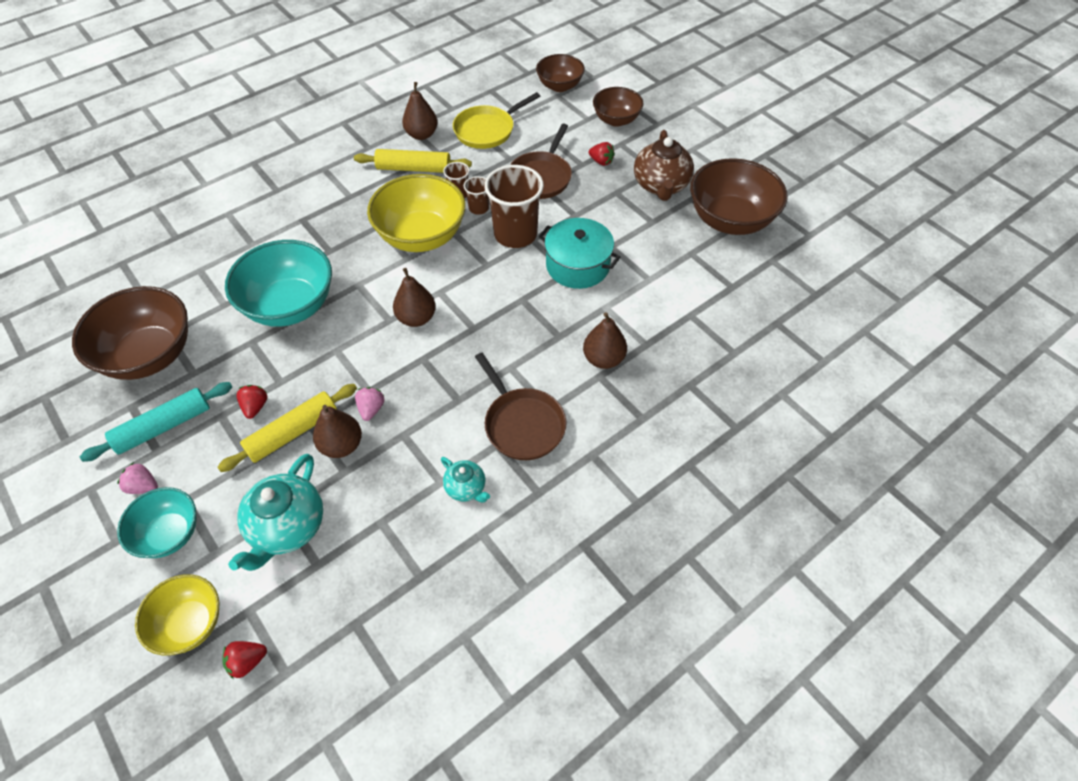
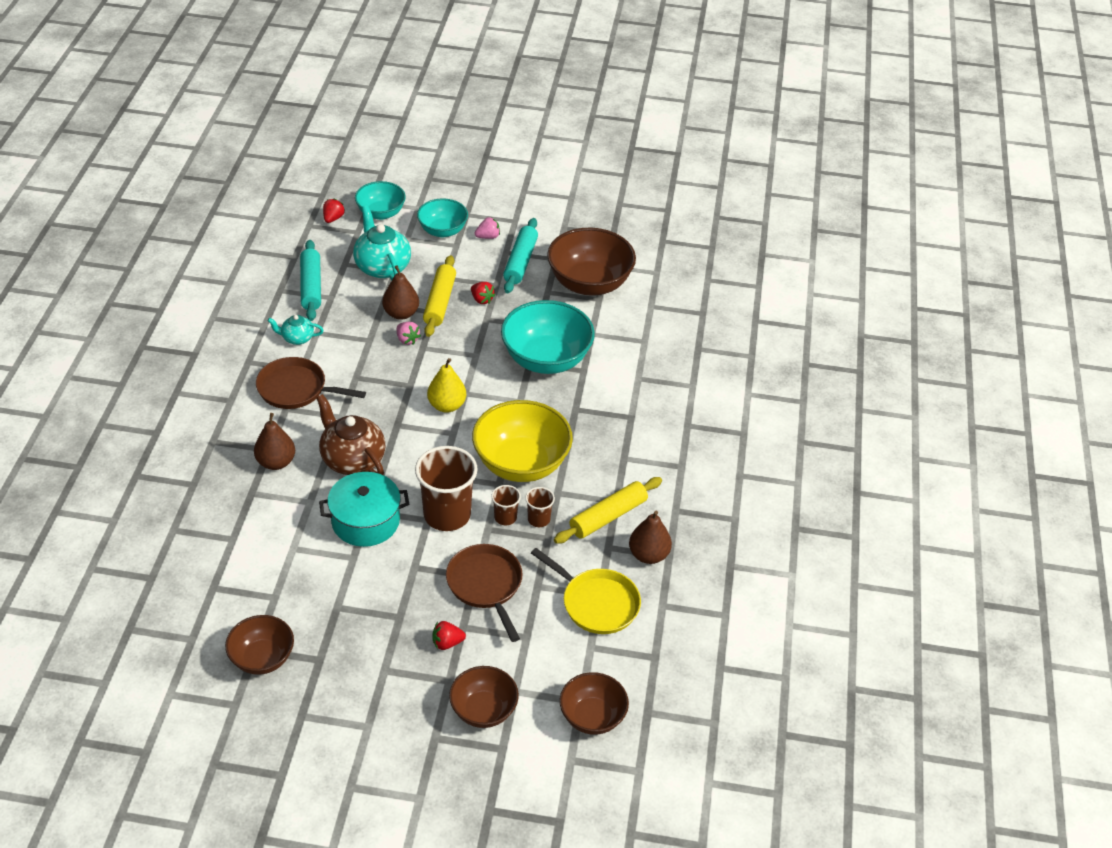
camera: 135 degrees right, 10 degrees down
(190, 623) = (381, 213): yellow bowl -> turquoise bowl
(384, 555) = (311, 286): none -> turquoise rolling pin
(416, 318) = (447, 405): brown pear -> yellow pear
(487, 130) = (596, 603): yellow pan -> yellow pan turned 120 degrees clockwise
(661, 186) = (362, 654): brown teapot -> brown teapot (352, 459)
(730, 220) = (262, 658): brown bowl -> brown bowl, size x0.60

